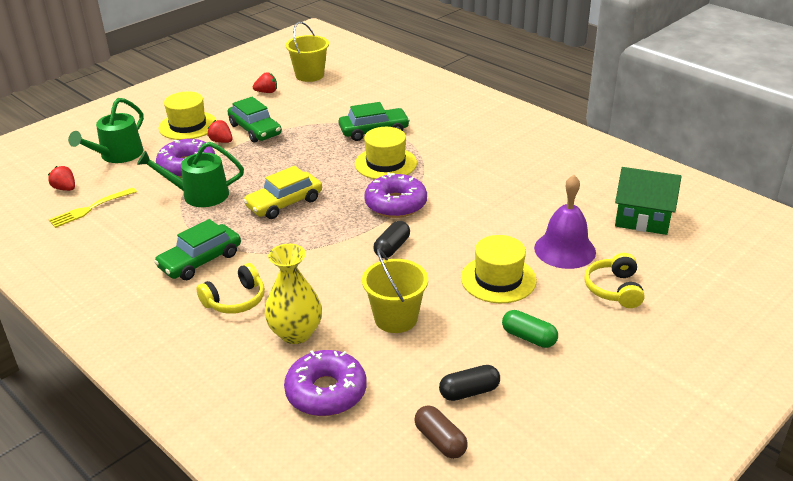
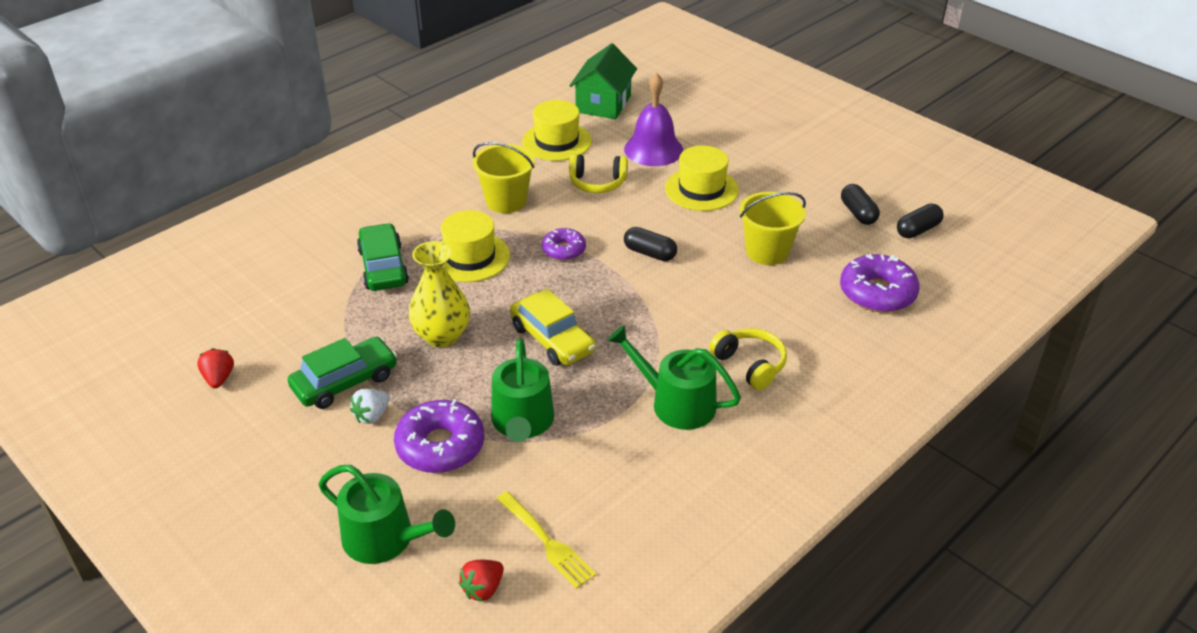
camera: 90 degrees left, 5 degrees up
(188, 125) = (306, 462): yellow hat -> yellow hat (556, 141)
(200, 260) = (676, 403): green car -> green watering can
(221, 141) = (372, 415): red strawberry -> white strawberry
(296, 333) = (798, 316): yellow vase -> yellow vase (442, 336)
(309, 75) = (177, 334): yellow bucket -> yellow bucket (506, 201)
(396, 204) = (564, 250): purple donut -> purple donut, size x0.60
(440, 441) = (918, 230): brown capsule -> black capsule
(528, 337) = (784, 179): green capsule -> none
(614, 289) = (712, 130): yellow headphones -> yellow headphones (597, 183)

